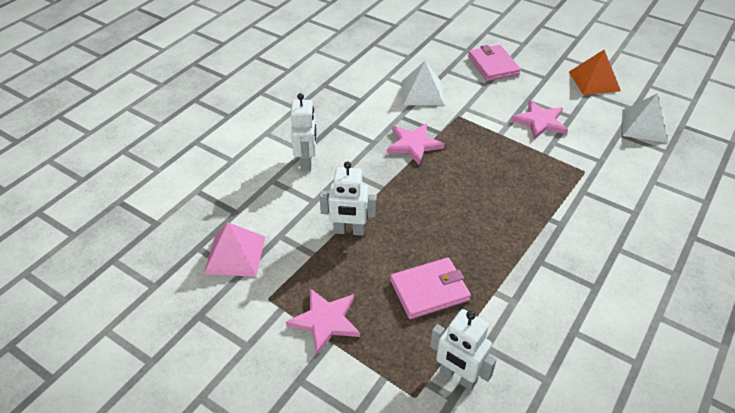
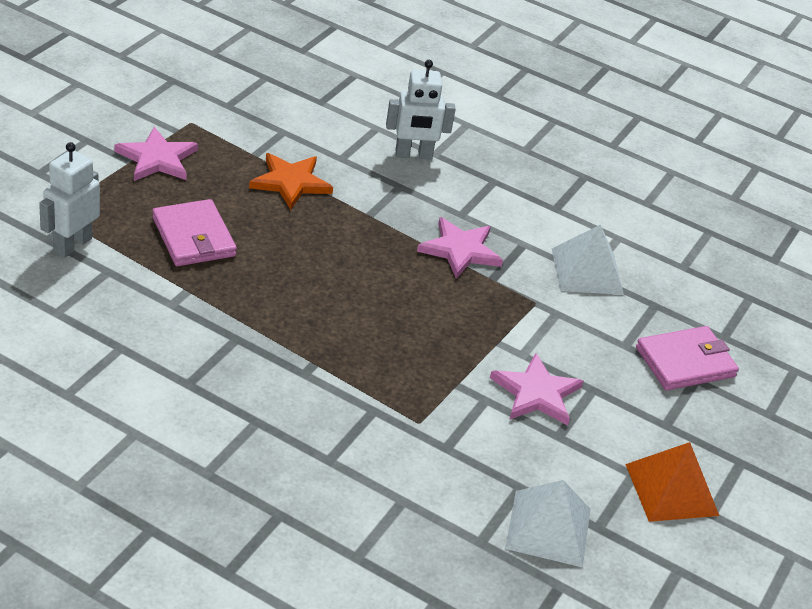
camera: 80 degrees right, 5 degrees down
(235, 254) = (254, 101): pink pyramid -> none
(349, 231) = (290, 182): white robot -> orange star

